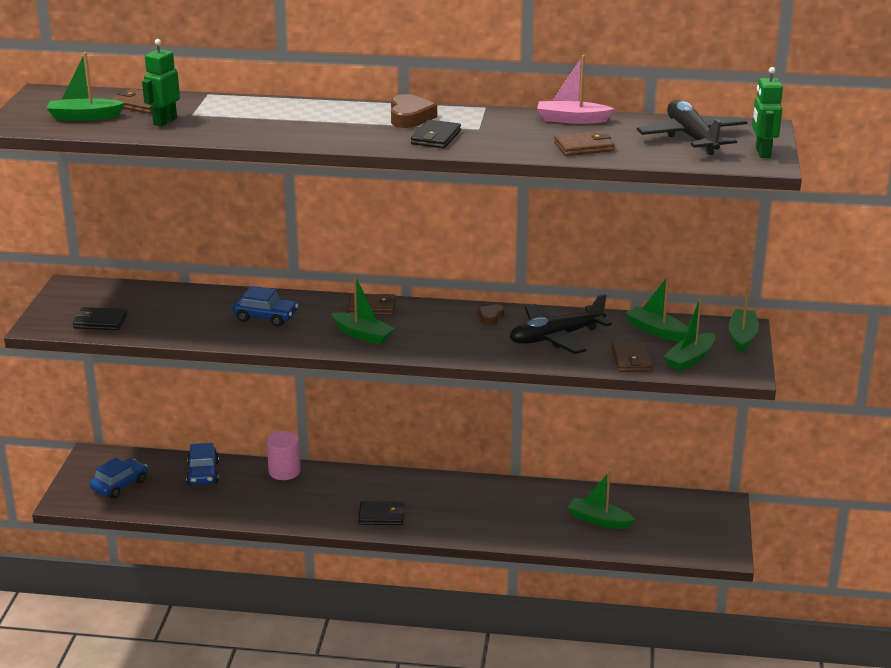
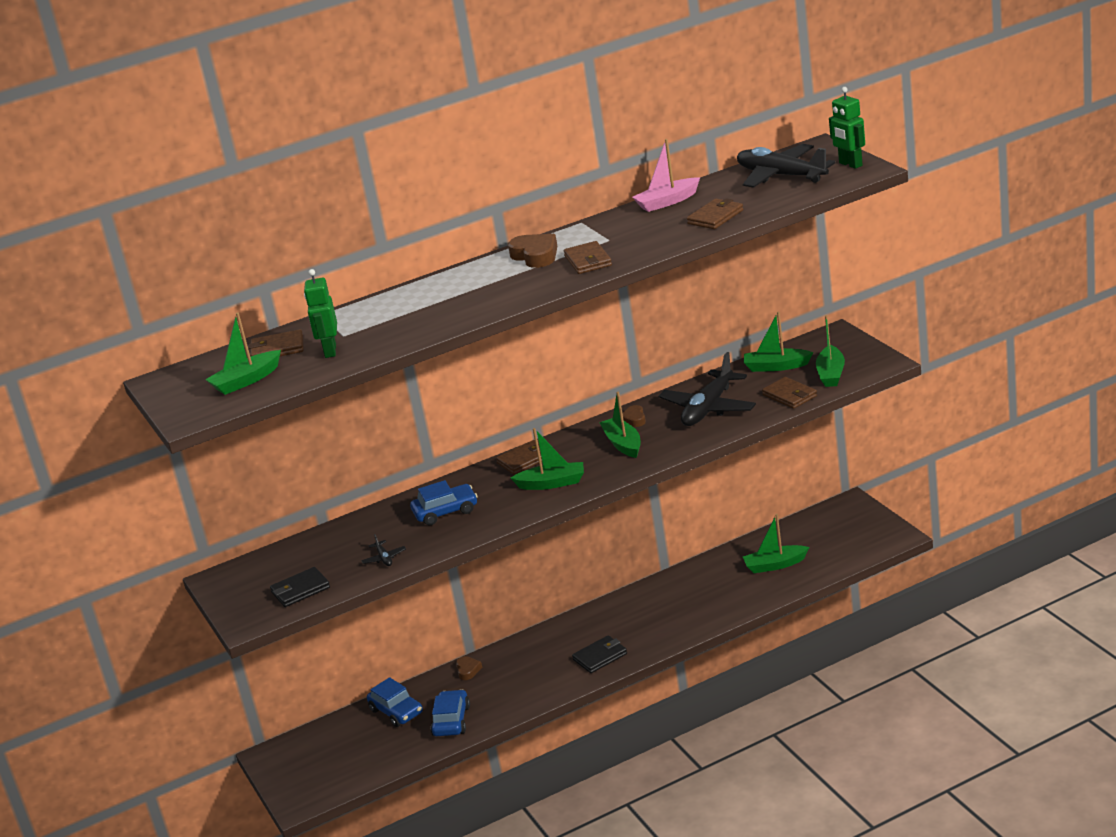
camera: 30 degrees left, 0 degrees up
(120, 485) = (332, 762): blue car -> blue car (451, 721)
(179, 328) = (384, 558): none -> black plane
(284, 471) = (468, 670): pink cylinder -> brown heart
(436, 137) = (588, 261): black wallet -> brown wallet
(742, 337) = (843, 340): green boat -> green boat (623, 444)

